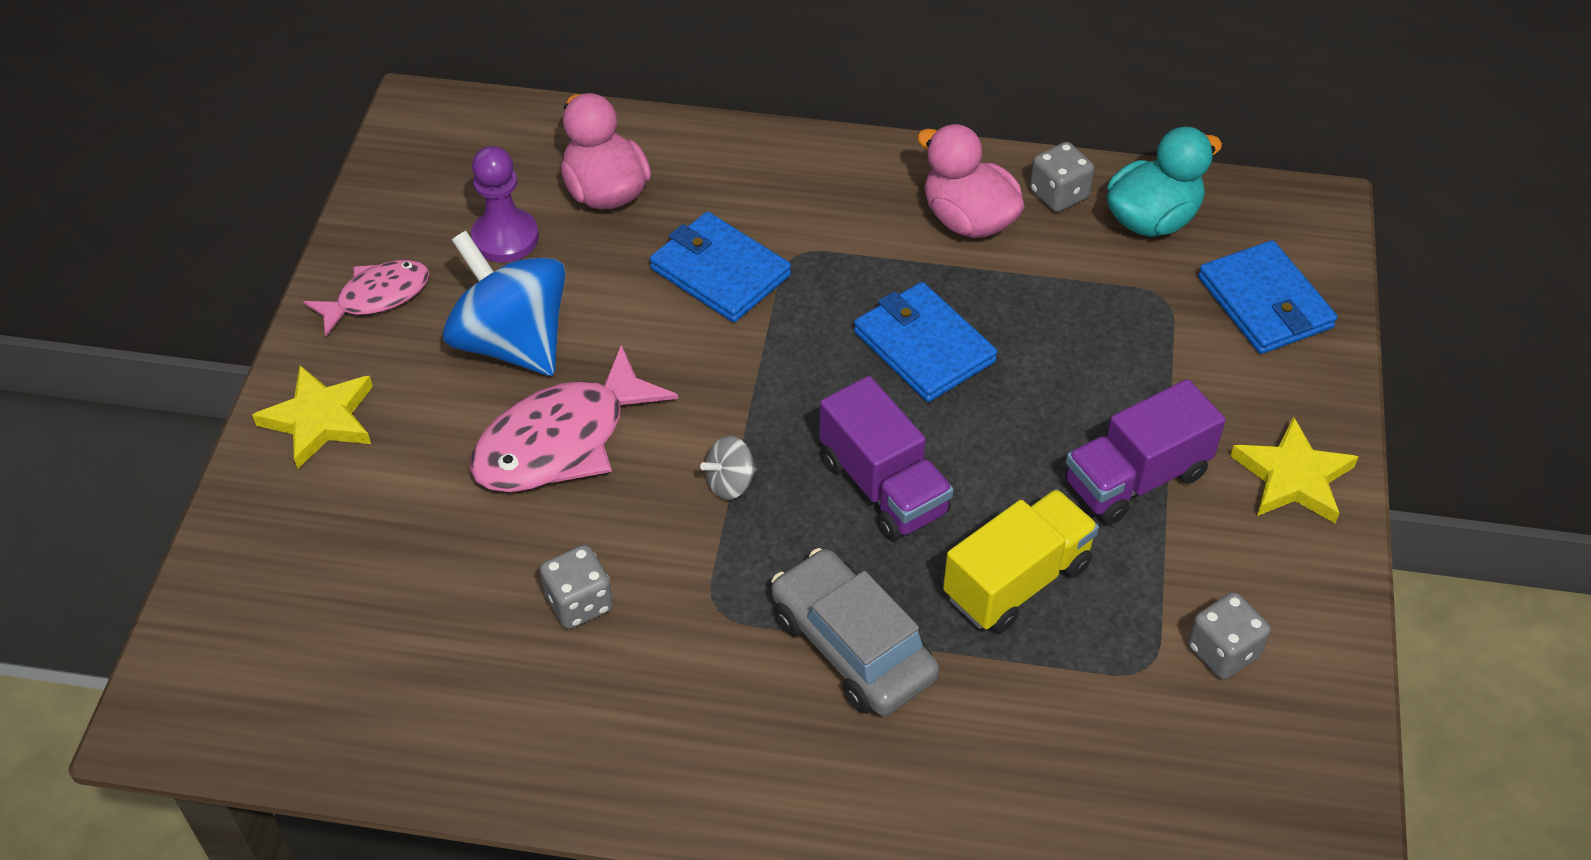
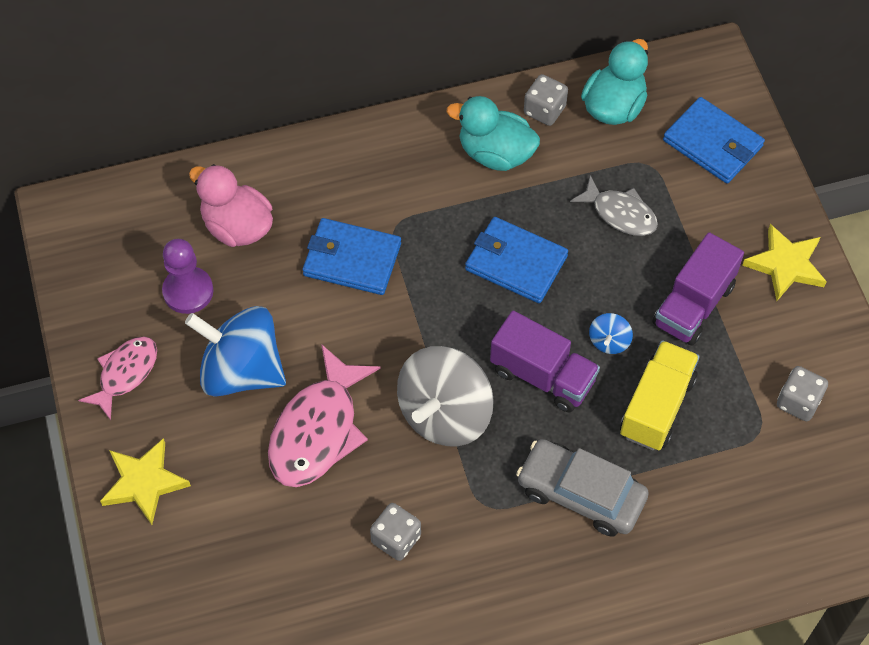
camera: 25 degrees left, 10 degrees up
(730, 483) = (445, 414): grey spinning top -> grey spinning top, size x2.33
(968, 220) = (495, 153): pink duck -> turquoise duck
(995, 479) = (609, 341): none -> blue spinning top
(1094, 339) = (620, 213): none -> grey fish

